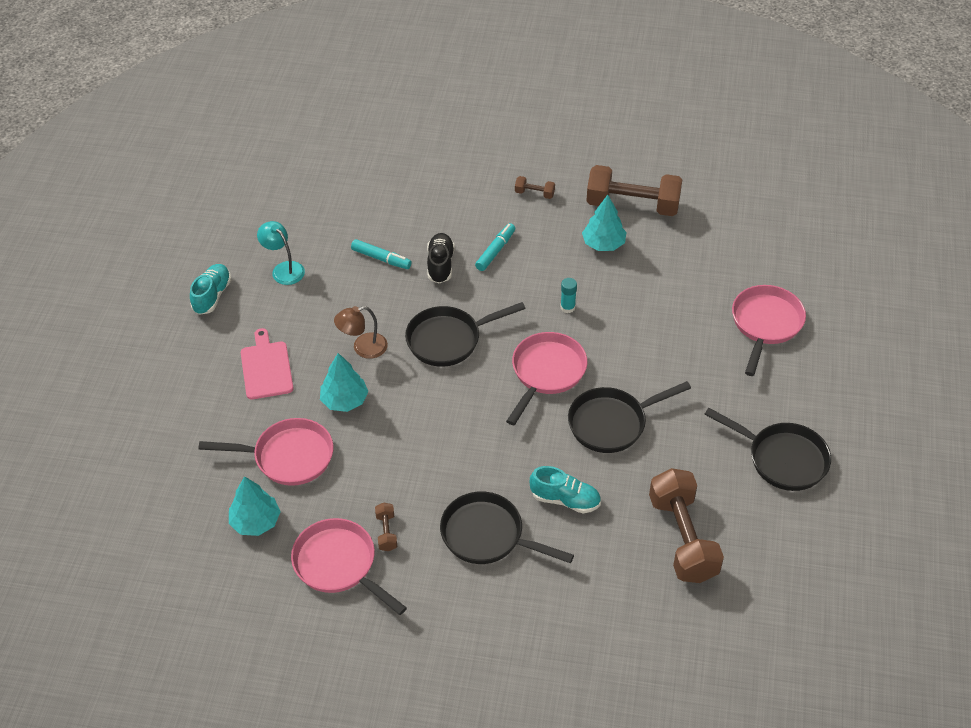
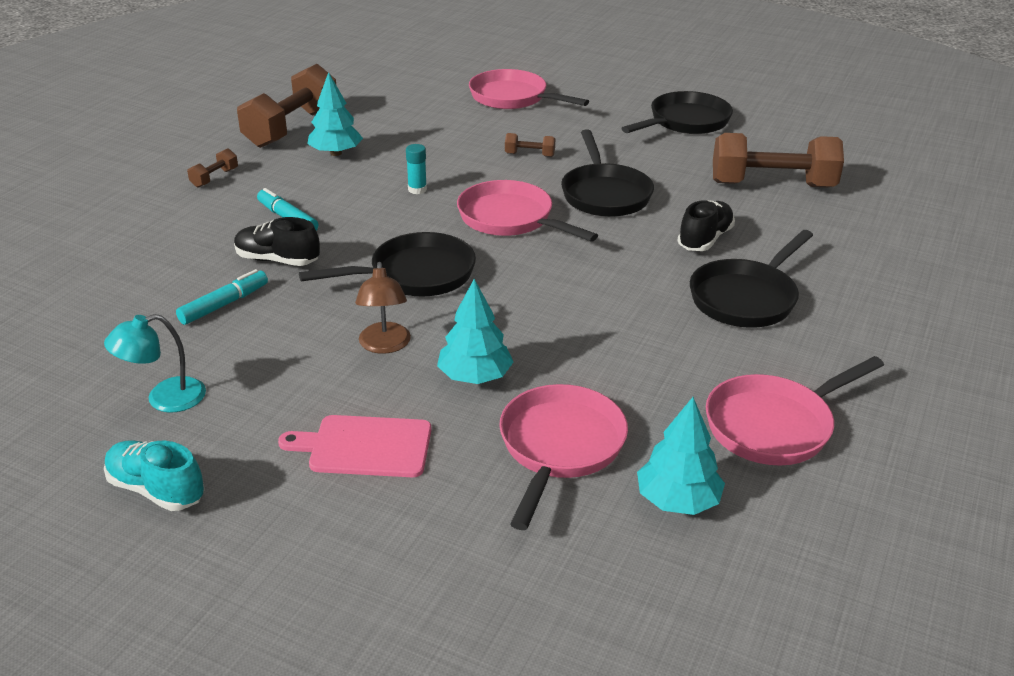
camera: 75 degrees left, 15 degrees down
(386, 532) = (725, 374): brown dumbbell -> brown dumbbell (529, 155)
(449, 339) = (415, 275): black pan -> black pan turned 105 degrees counterclockwise
(565, 500) = (705, 239): turquoise shoe -> black shoe

